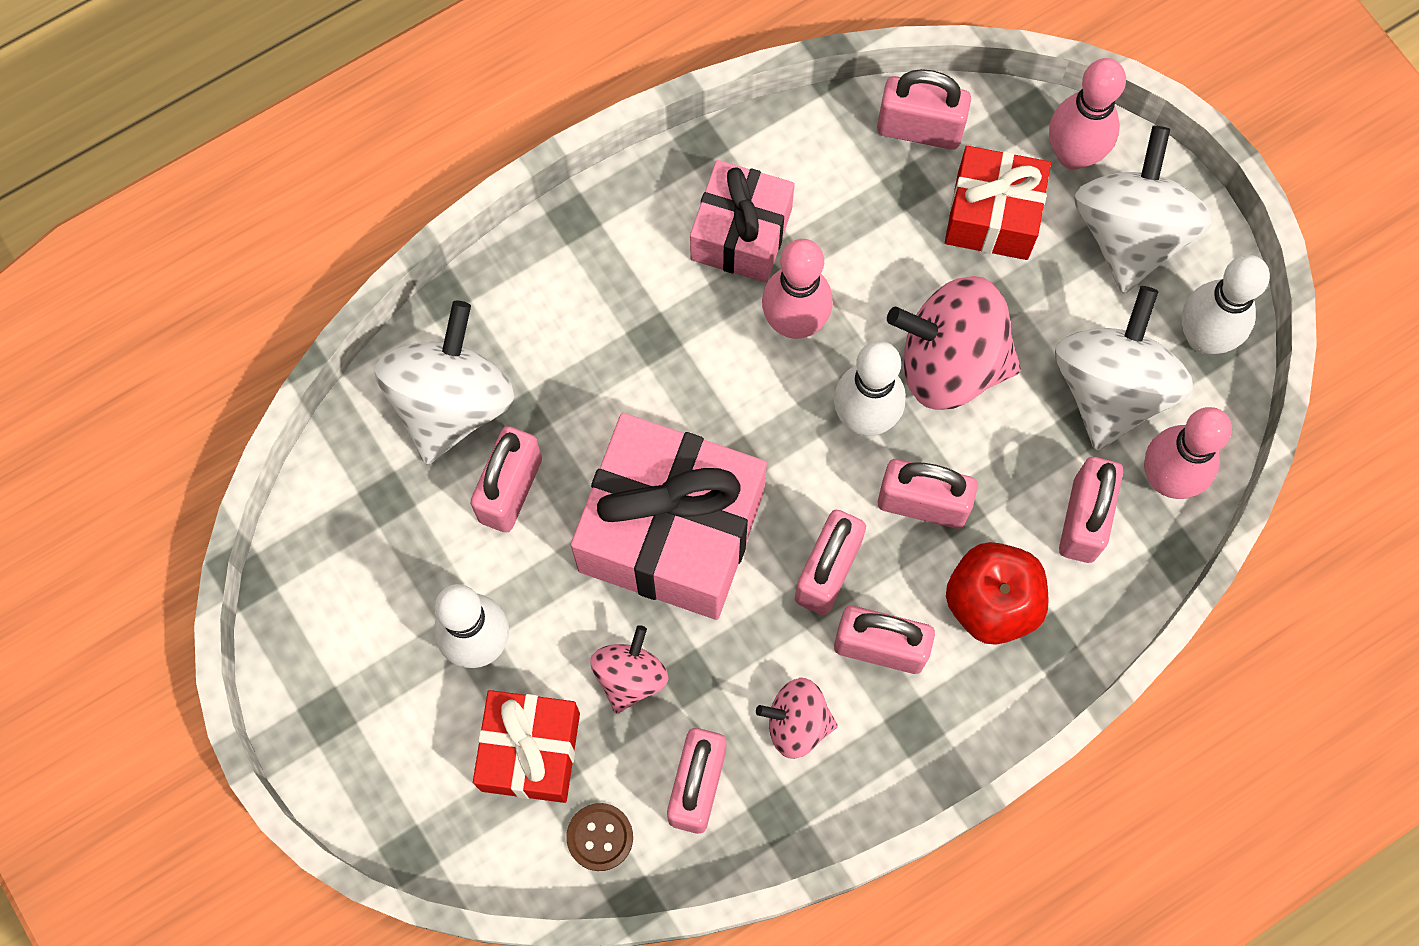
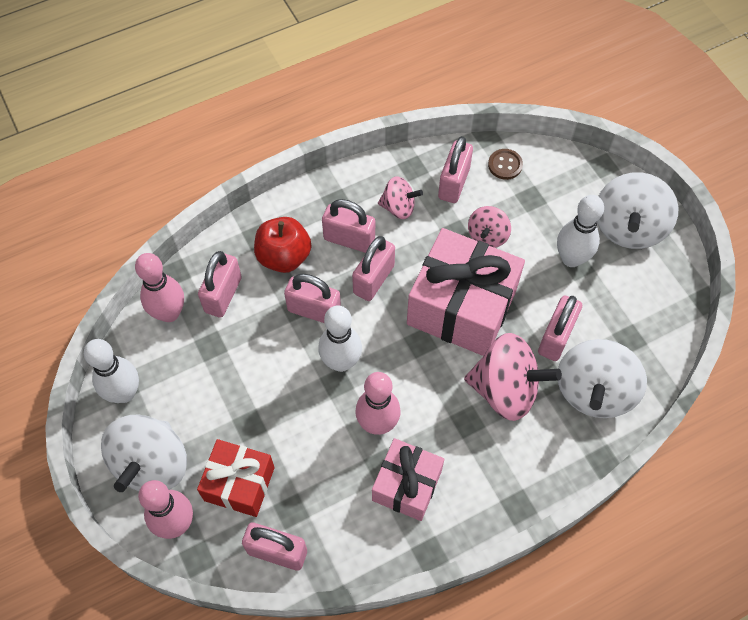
camera: 175 degrees left, 10 degrees down
(530, 751) = (541, 205): red gift -> none
(950, 362) = (284, 390): pink spinning top -> pink spinning top (505, 389)
(1111, 389) = (189, 366): white spinning top -> white spinning top (628, 227)

